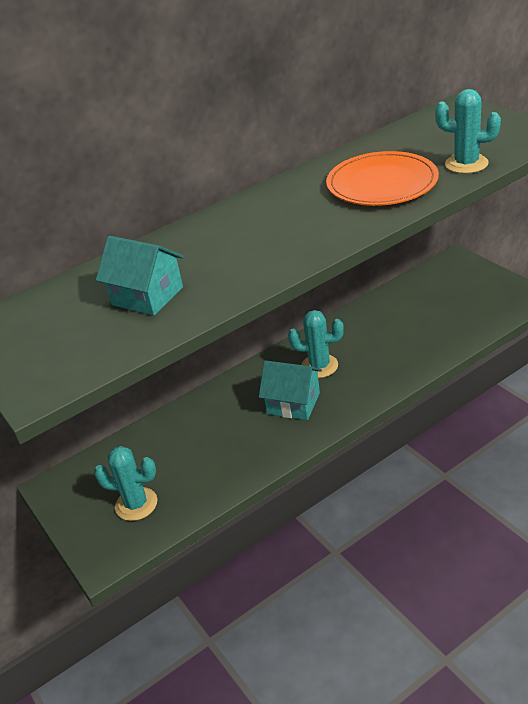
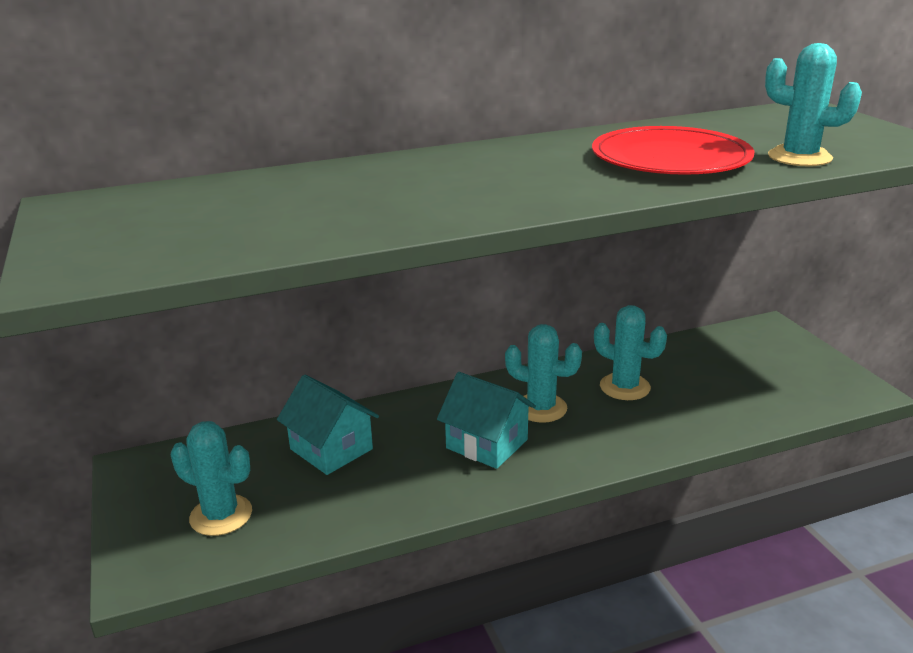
camera: 10 degrees right, 10 degrees down
(147, 296) = (287, 211): turquoise house -> turquoise house (331, 449)
(371, 334) = (625, 387): none -> turquoise cactus
(382, 183) = (670, 158): orange plate -> red plate

